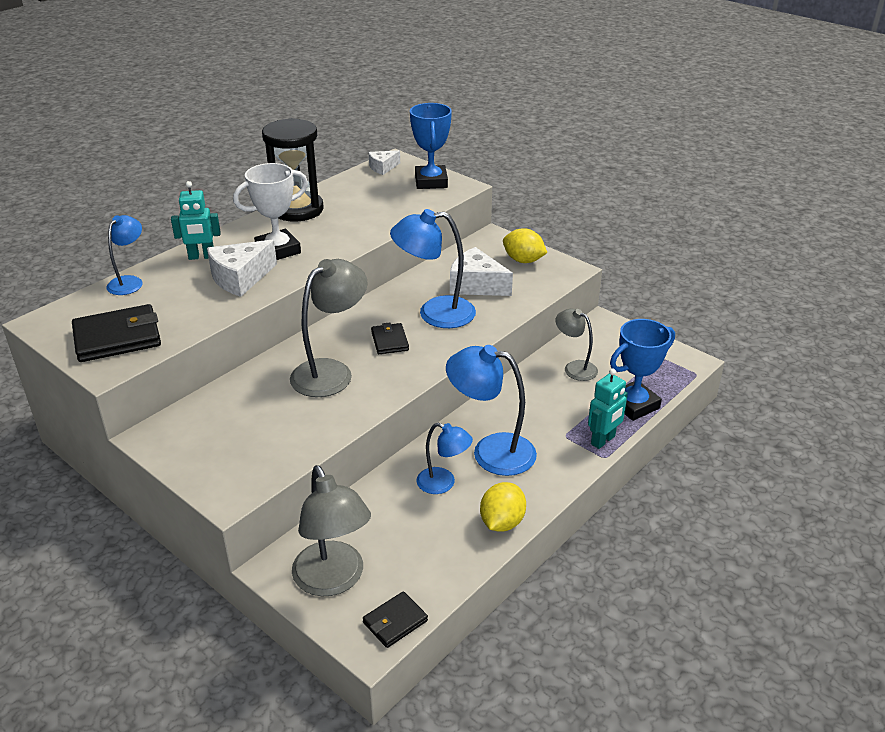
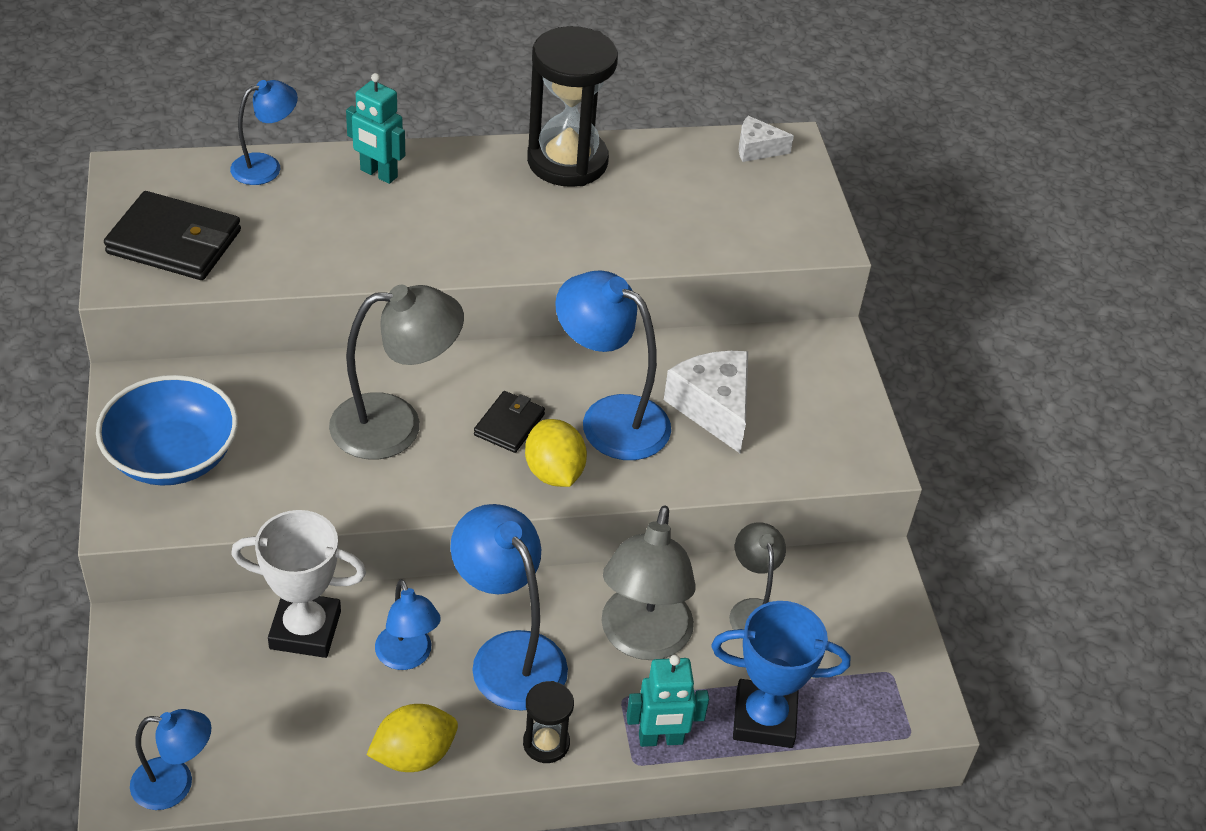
camera: 35 degrees right, 10 degrees up
(221, 453) = (172, 456): none -> blue bowl
(240, 278) = (385, 233): white cheese -> none
(278, 250) = (473, 215): white trophy -> white trophy (305, 630)
(333, 580) = (170, 689): grey lamp -> grey lamp (642, 640)
(395, 622) = (175, 784): black wallet -> blue lamp
(431, 181) = (793, 210): blue trophy -> none
(523, 260) = (825, 407): yellow lemon -> yellow lemon (554, 472)
(556, 475) = (546, 743): none -> black hourglass

